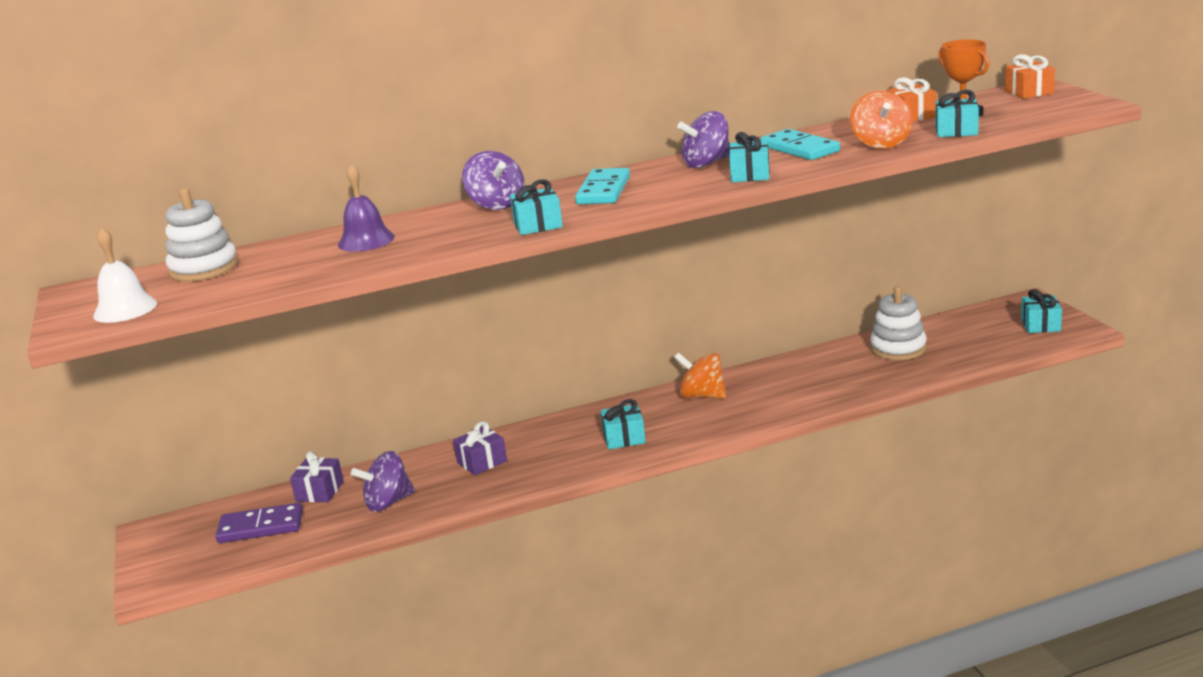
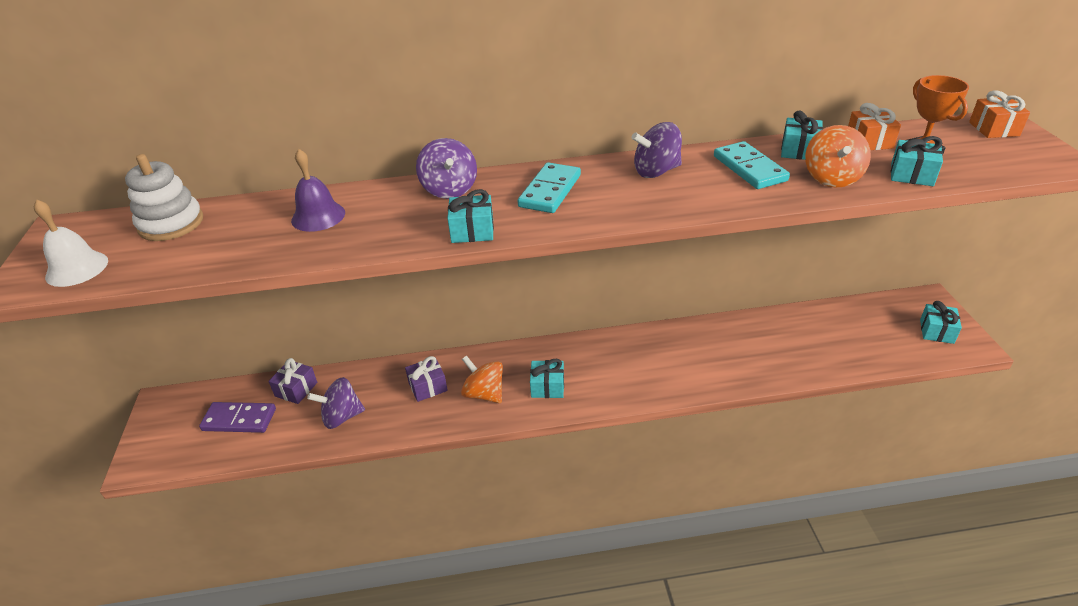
camera: 10 degrees right, 15 degrees up
(702, 396) = (624, 351): orange spinning top -> orange spinning top (484, 394)
(750, 175) = (692, 198): turquoise gift -> turquoise gift (799, 150)
(898, 348) = (803, 332): white stacking toy -> none

